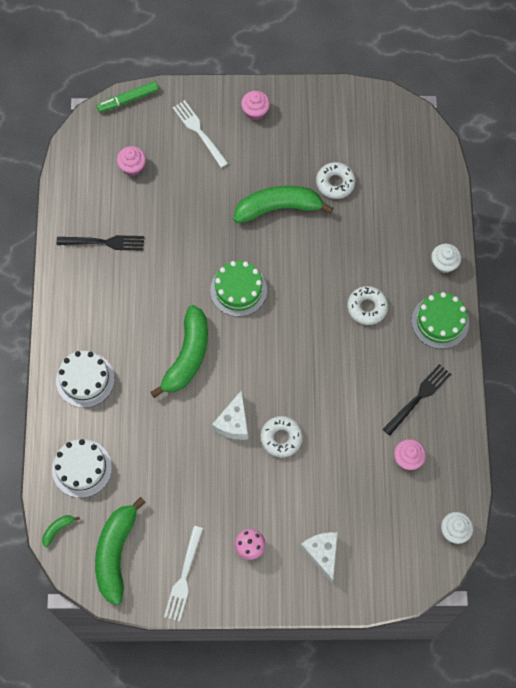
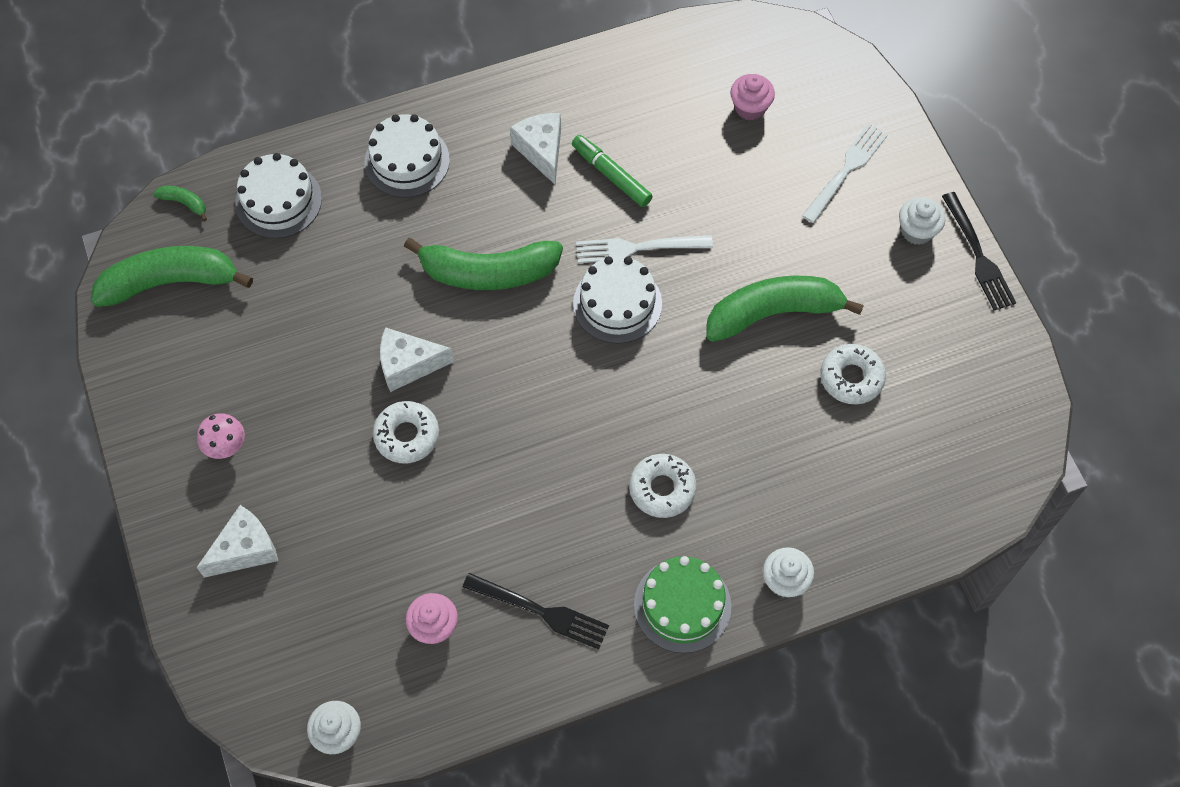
camera: 70 degrees right, 5 degrees down
(104, 242) = (619, 114): black fork -> black fork (978, 256)
(112, 296) = (541, 151): none -> white cheese
(128, 100) = (852, 67): green marker -> green marker (611, 175)
(184, 577) = (159, 377): white fork -> white fork (637, 248)
(238, 290) = (617, 303): green cake -> white cake
(255, 111) = (917, 231): pink cupcake -> white cupcake
(278, 208) = (773, 313): green banana -> green banana turned 75 degrees counterclockwise

